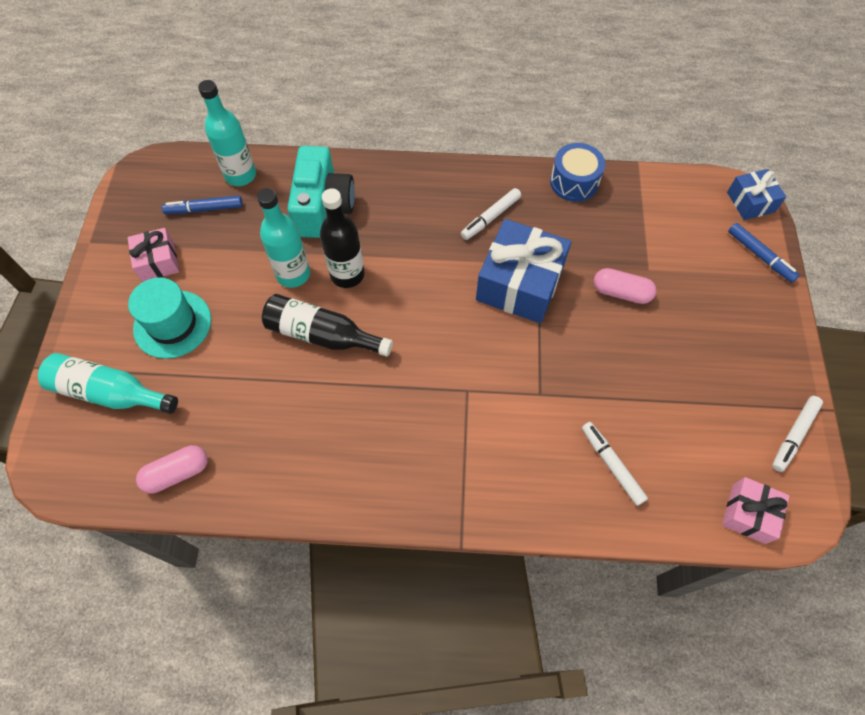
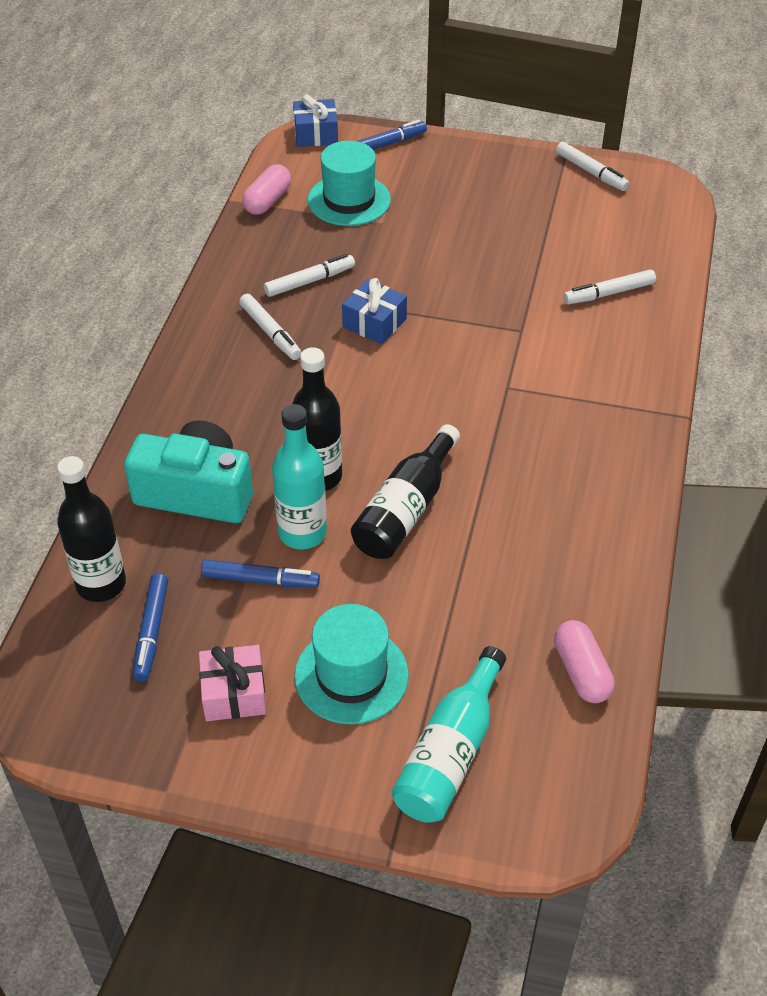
camera: 80 degrees left, 15 degrees down
(240, 175) = (101, 584): turquoise bottle -> black bottle
(249, 258) = (260, 580): none -> blue marker
(519, 283) = (374, 323): blue gift -> blue gift, size x0.55
(556, 232) = (309, 281): none -> white marker
(574, 182) = (241, 254): blue drum -> none
(621, 292) = (407, 248): pink capsule -> pink capsule (267, 201)
(669, 241) = (349, 200): none -> turquoise hat
(748, 514) = (666, 217): pink gift -> none

